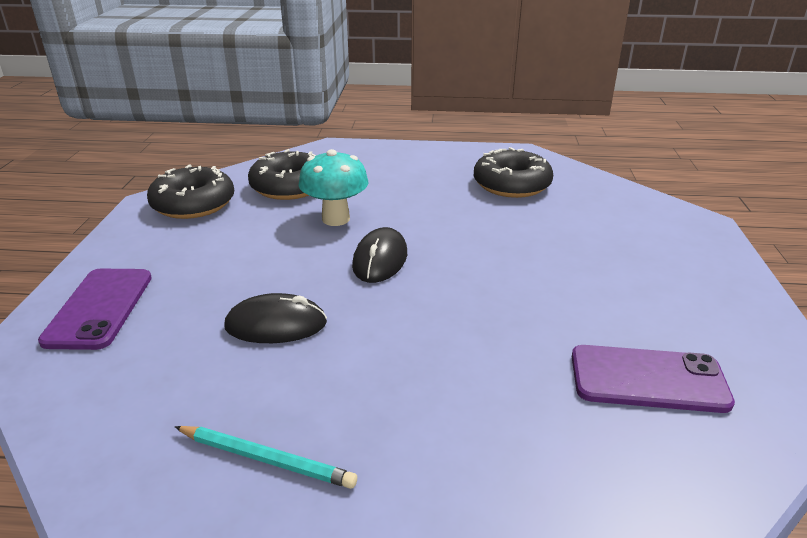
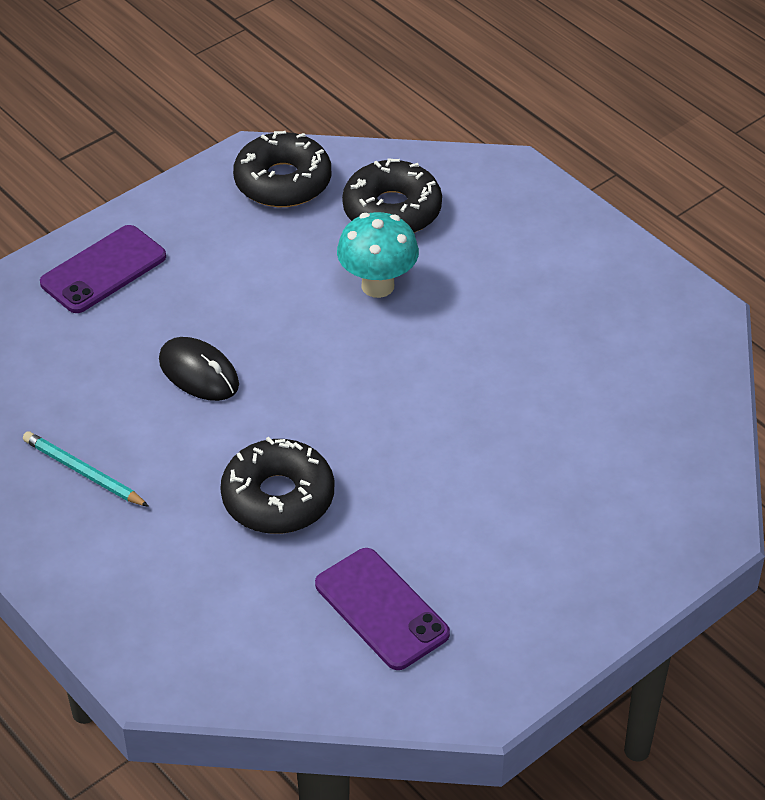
camera: 45 degrees right, 15 degrees up
(266, 459) = (83, 472): turquoise pencil -> turquoise pencil turned 150 degrees clockwise
(380, 260) = (351, 362): black mouse -> none
(511, 184) = (610, 352): black donut -> black donut (278, 497)

